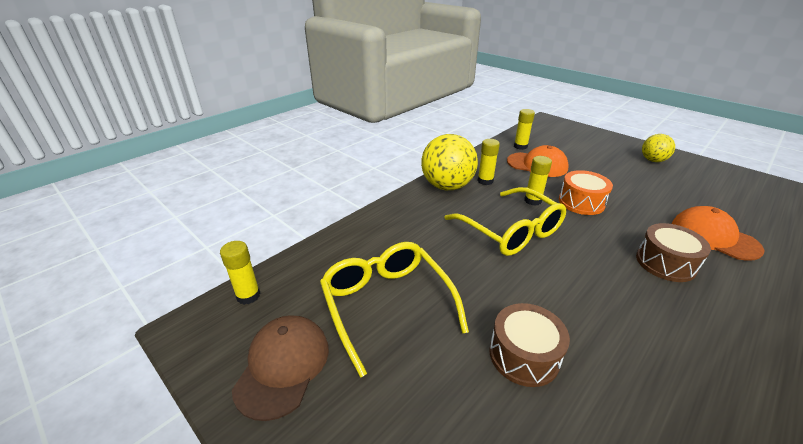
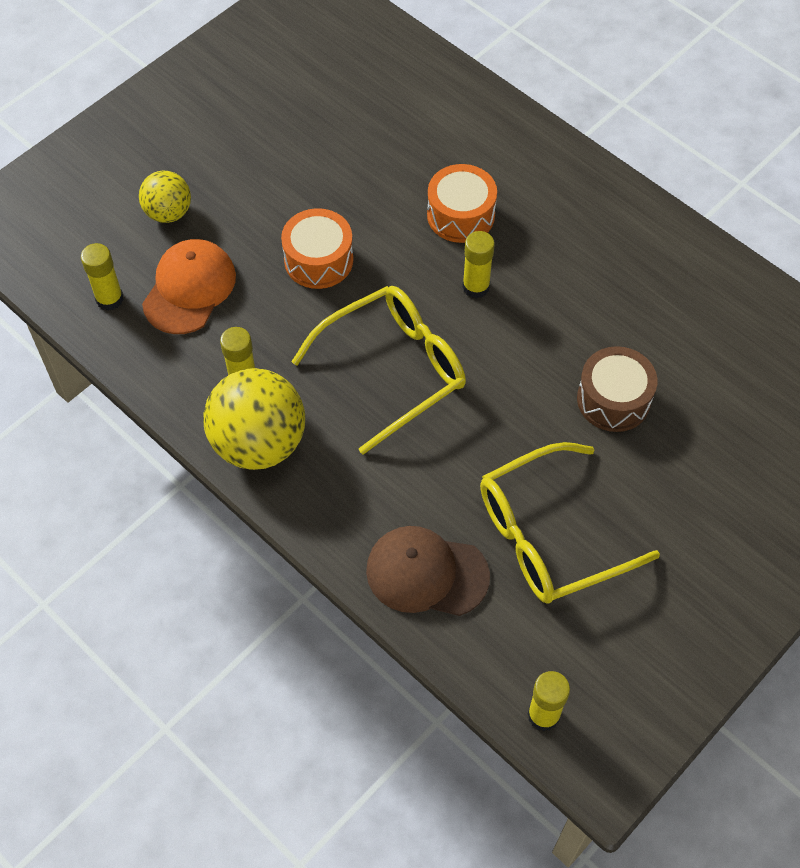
camera: 90 degrees left, 25 degrees up
(283, 366) = (650, 642): brown cap -> brown cap (426, 573)
(532, 200) = (311, 323): yellow glue stick -> yellow glue stick (476, 287)
(653, 160) = (189, 118): yellow ball -> yellow ball (168, 213)
(665, 263) = (460, 215): brown drum -> orange drum
(714, 237) = (407, 141): orange cap -> none

